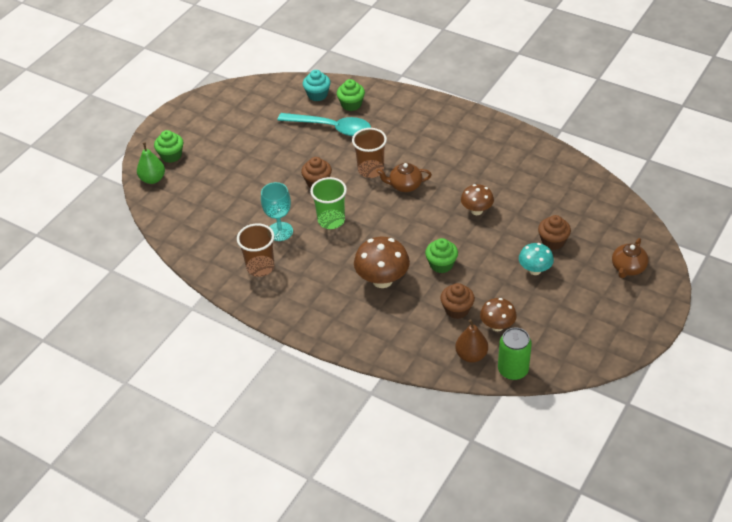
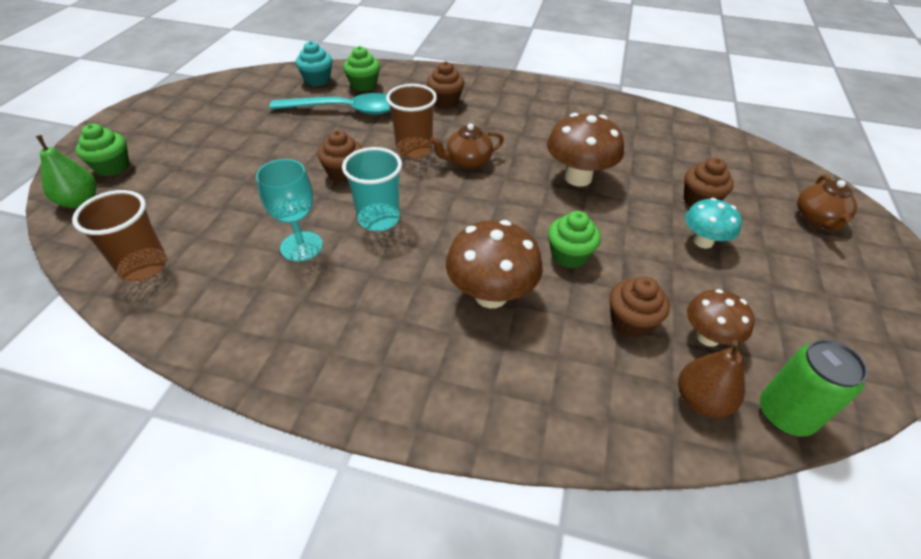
camera: 20 degrees left, 0 degrees up
(260, 267) = (278, 309): brown cup -> brown cup (143, 266)
(331, 220) = (379, 219): green cup -> turquoise cup
(409, 129) = (445, 101): none -> brown cupcake
(476, 211) = (578, 178): brown mushroom -> brown mushroom, size x1.59

